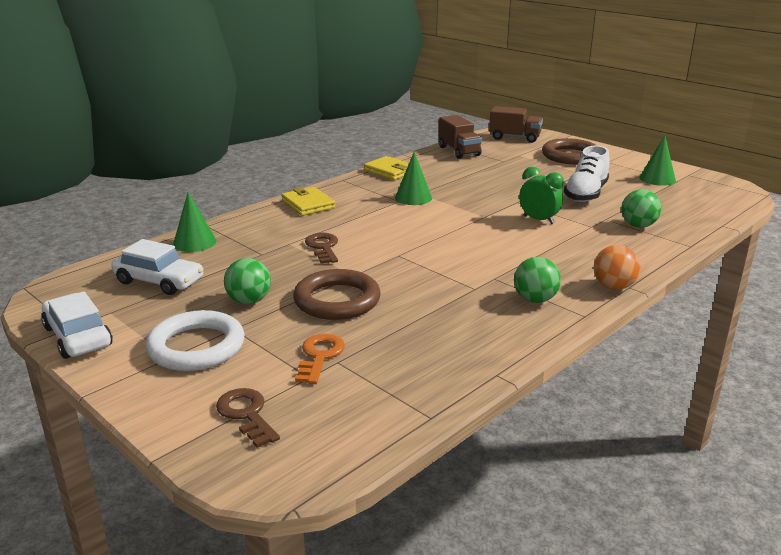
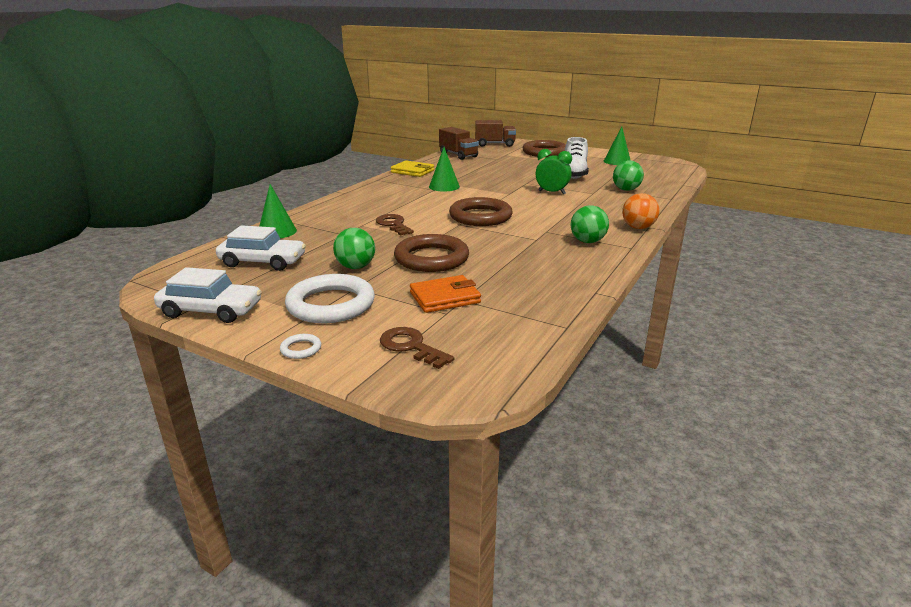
camera: 15 degrees left, 0 degrees up
(78, 336) = (211, 310): white car -> white car turned 150 degrees clockwise
(137, 398) = (301, 349): none -> white ring
(308, 204) = (360, 198): yellow wallet -> none
(319, 356) = (445, 298): orange key -> orange wallet
(429, 247) = (480, 216): none -> brown ring

